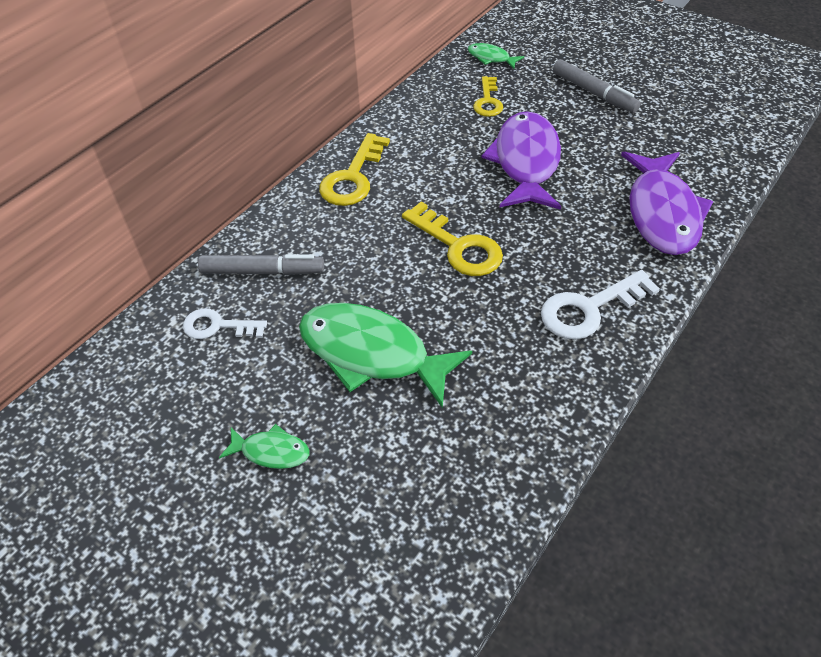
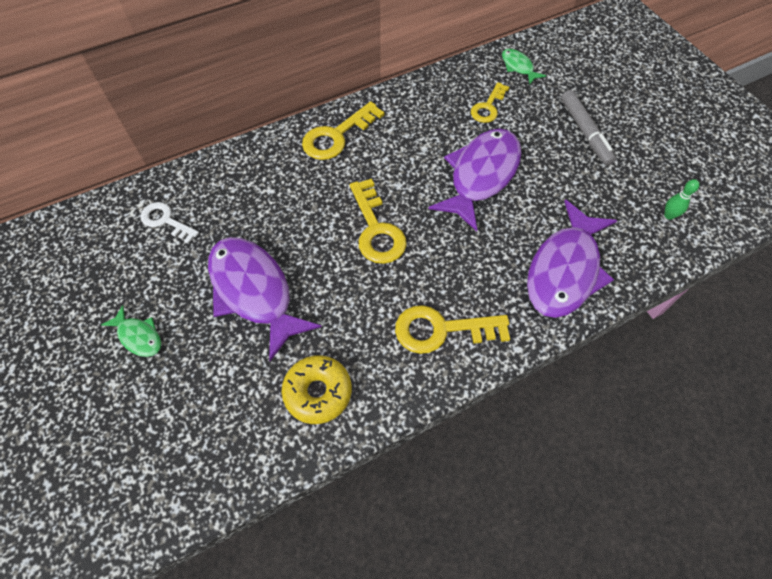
camera: 25 degrees right, 10 degrees up
(262, 271) = (222, 189): grey marker -> none
(371, 353) = (254, 291): green fish -> purple fish
(510, 417) = (318, 392): none -> yellow donut
(589, 309) = (441, 330): white key -> yellow key
(716, 135) = (669, 215): none -> green bowling pin

